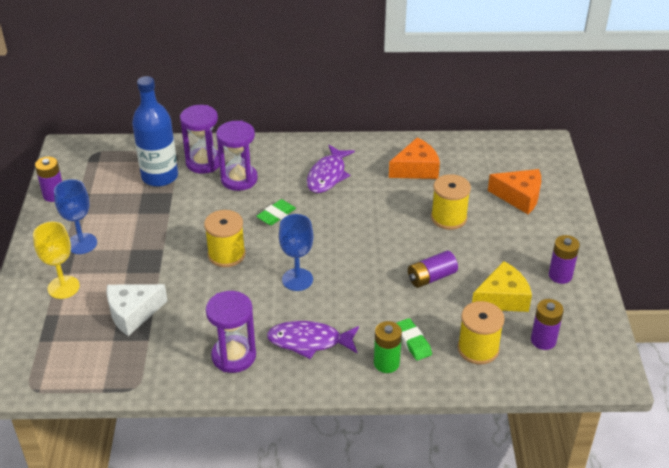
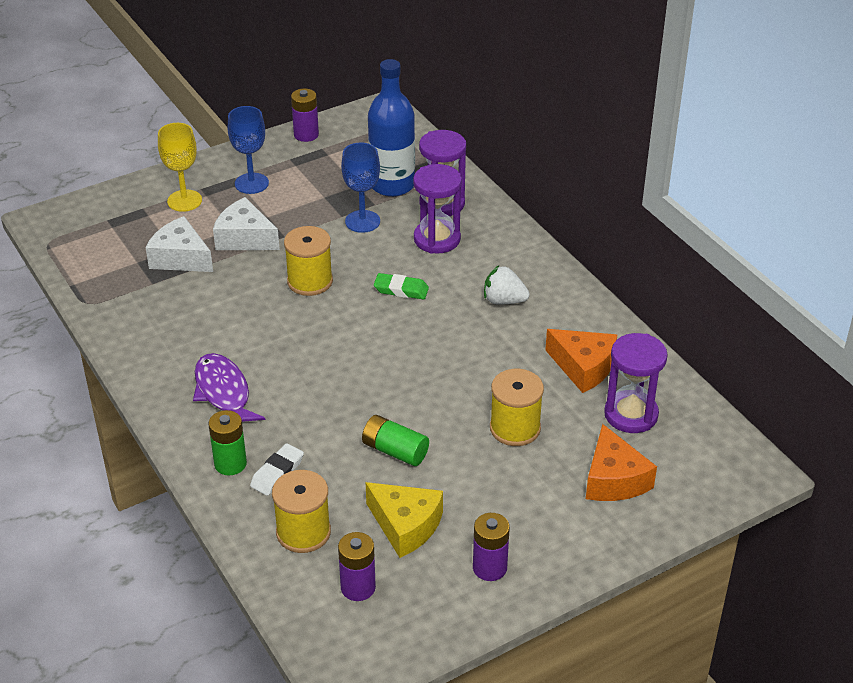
camera: 60 degrees right, 0 degrees up
(144, 270) = (245, 238): none -> white cheese
(234, 356) = (167, 348): purple hourglass -> purple hourglass (631, 414)
(297, 279) = (310, 347): blue goblet -> blue goblet (362, 221)
(327, 175) = (504, 301): purple fish -> white strawberry
(412, 342) = (277, 473): green eraser -> white eraser
(431, 277) = (395, 451): purple battery -> green battery

